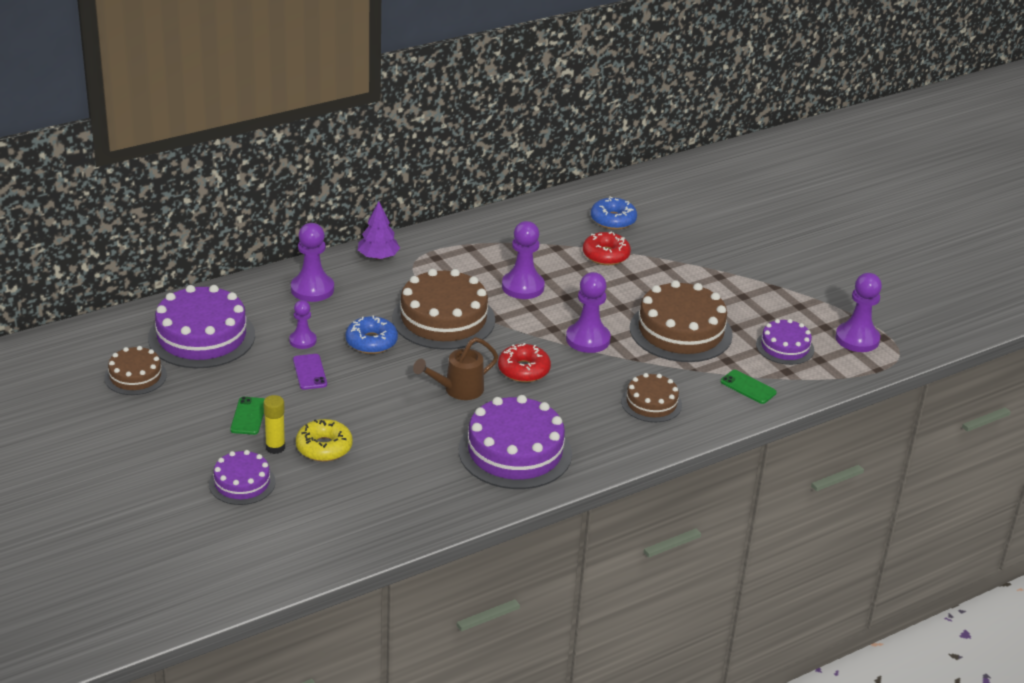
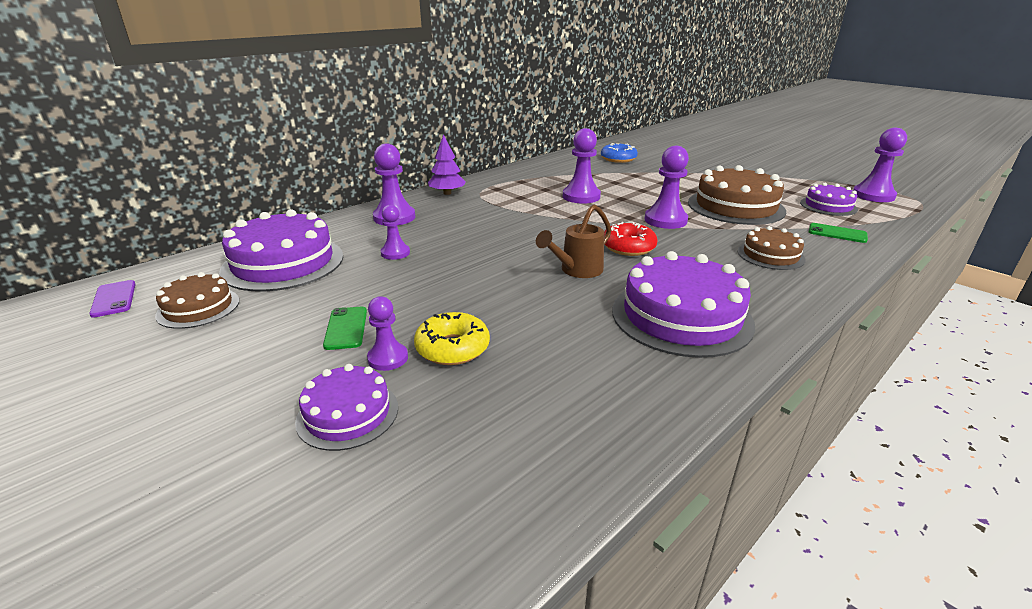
camera: 10 degrees left, 5 degrees down
(275, 447) = (388, 358): yellow glue stick -> purple pawn
(309, 372) = (410, 277): purple phone -> purple phone (114, 299)
(371, 342) = (466, 245): blue donut -> none
(443, 319) = (527, 222): brown cake -> none
(606, 255) = (630, 174): red donut -> none

